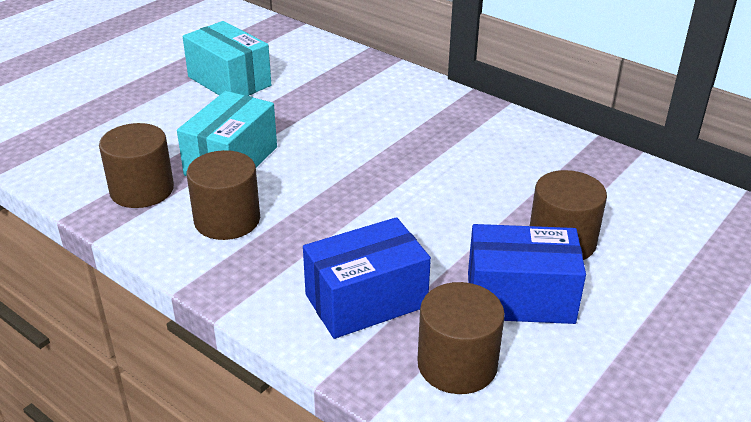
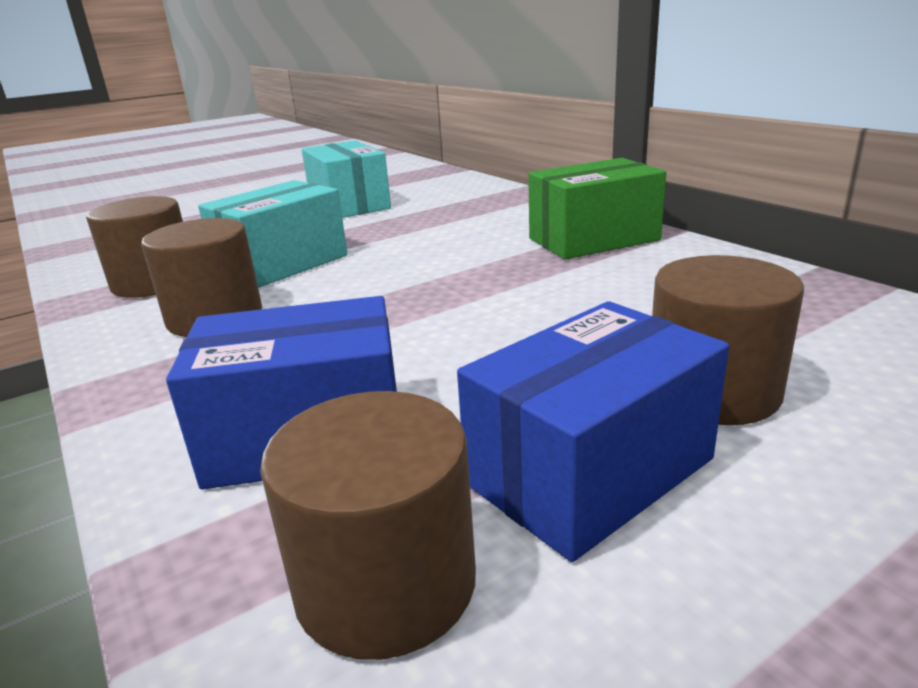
camera: 20 degrees right, 10 degrees down
(450, 117) = (593, 239): none -> green box
(520, 297) = (590, 472): blue box -> blue box turned 60 degrees counterclockwise

